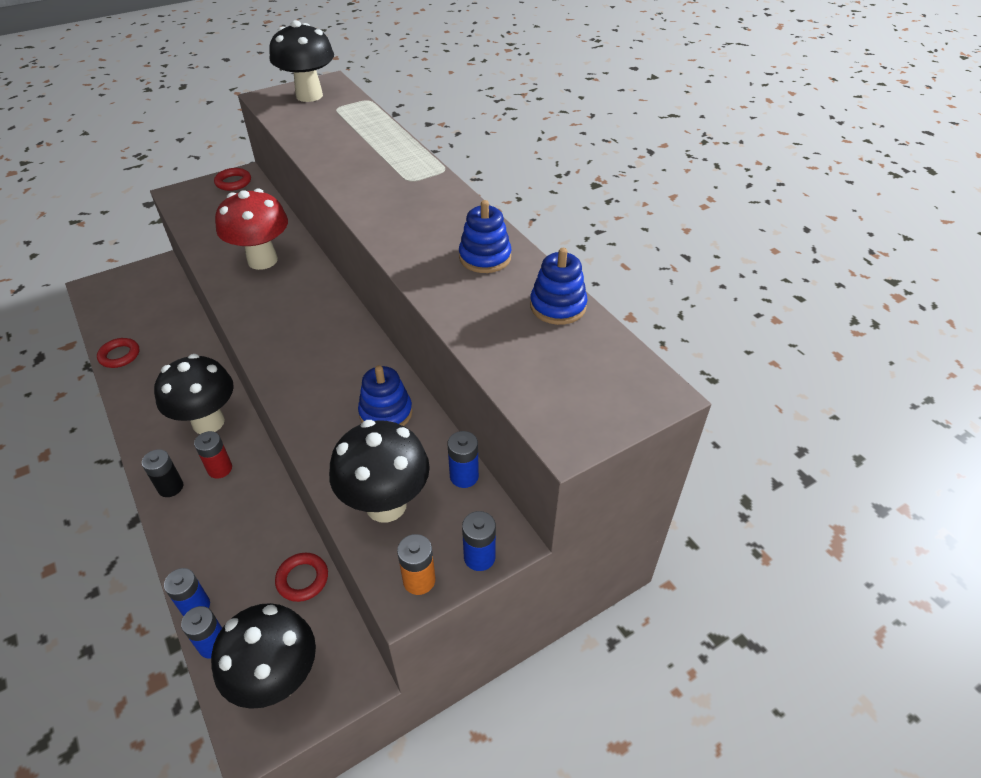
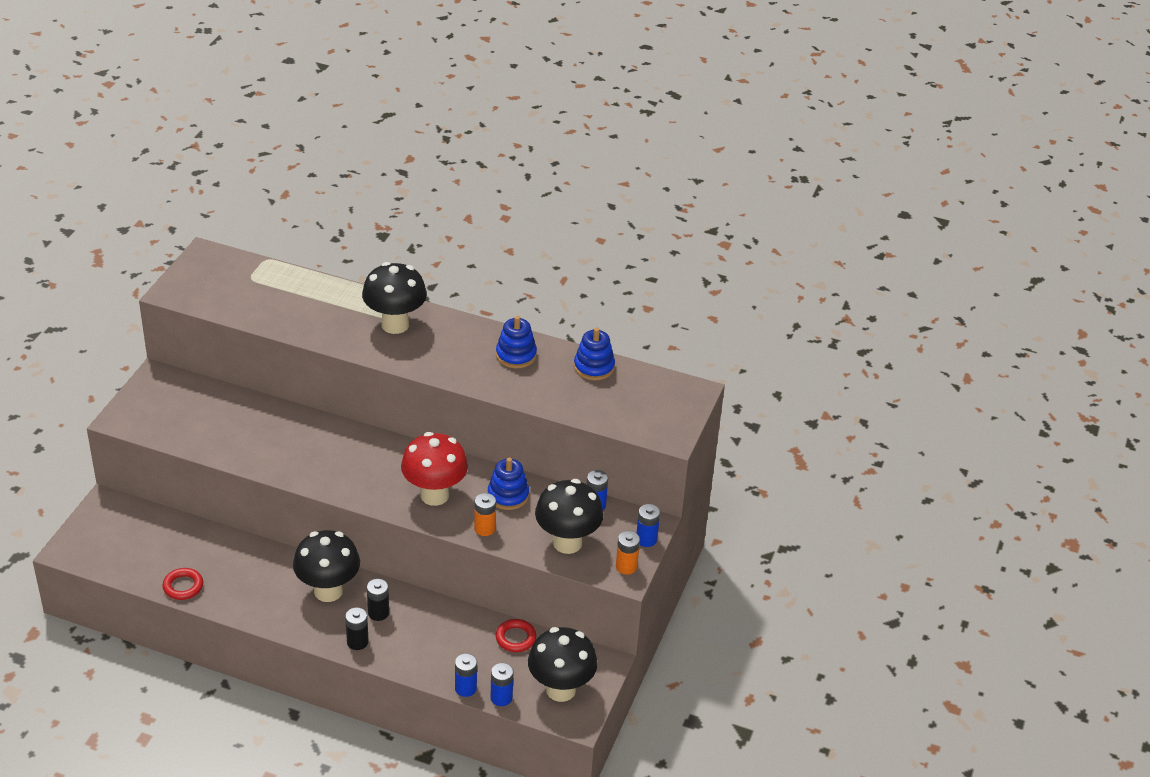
camera: 40 degrees left, 5 degrees down
(220, 469) = (378, 613): red battery -> black battery
(233, 182) = (157, 386): red ring -> none
(262, 260) = (282, 439): red mushroom -> red mushroom (434, 495)
(309, 95) = (208, 275): black mushroom -> black mushroom (395, 324)
(323, 436) = (484, 528): none -> orange battery

